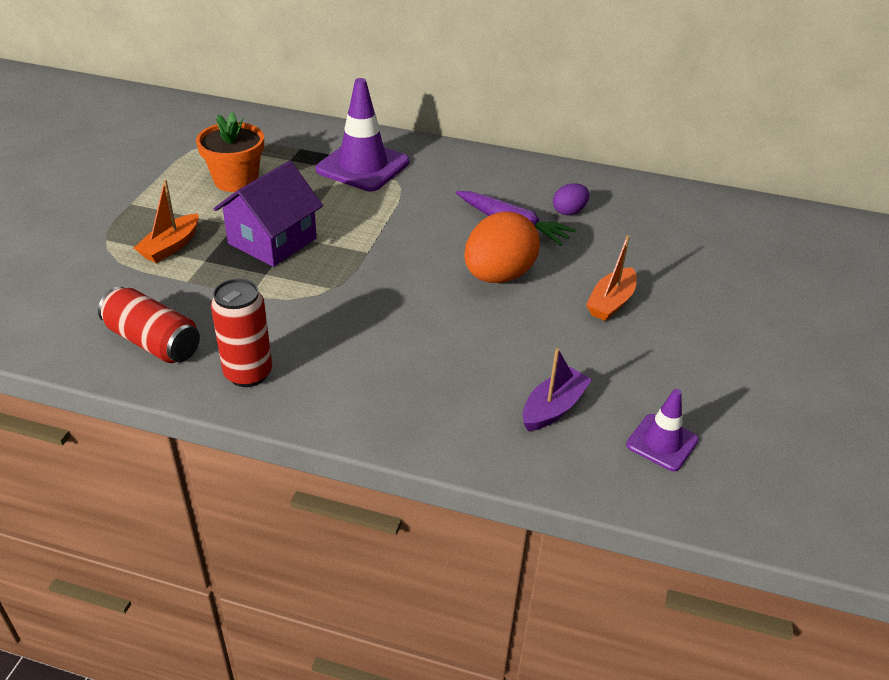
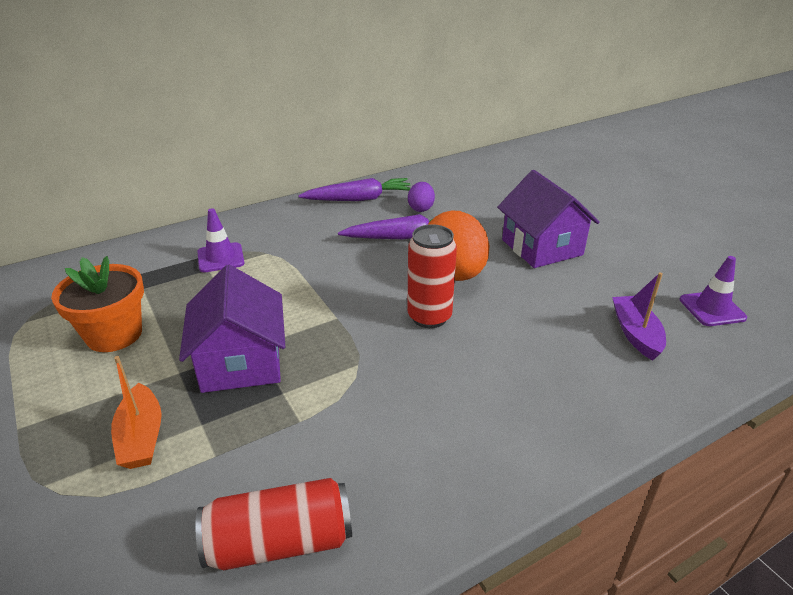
camera: 45 degrees left, 5 degrees down
(248, 373) = (418, 489): red can -> red can (429, 317)
(363, 166) = (220, 258): purple traffic cone -> purple traffic cone, size x0.55
(533, 176) = (359, 199): none -> purple carrot
(611, 302) = (542, 247): orange boat -> purple house

